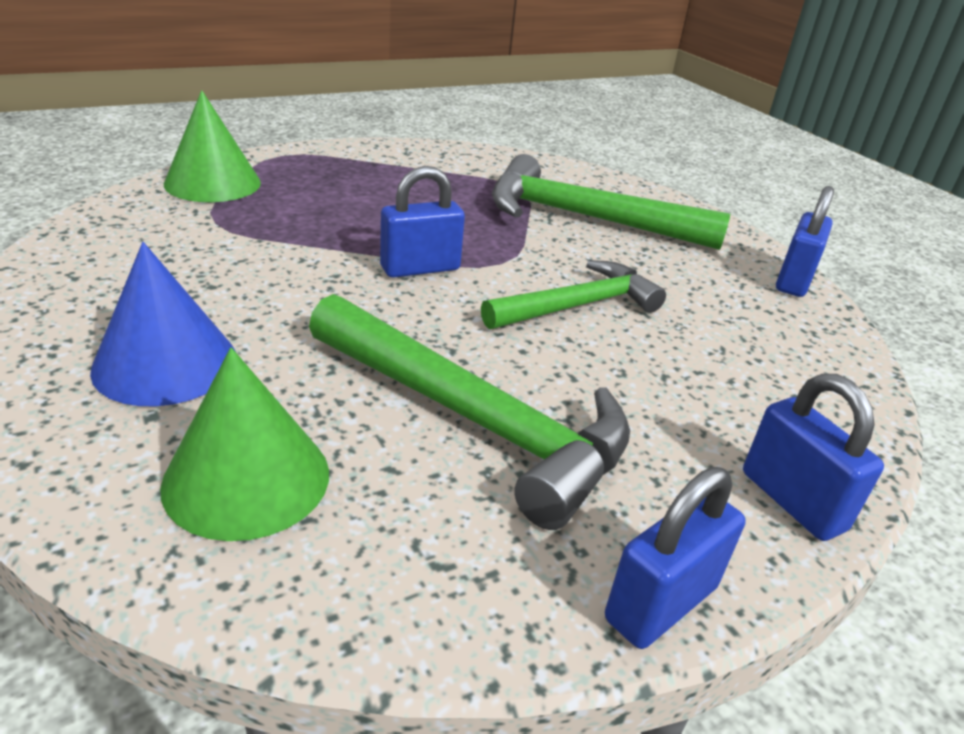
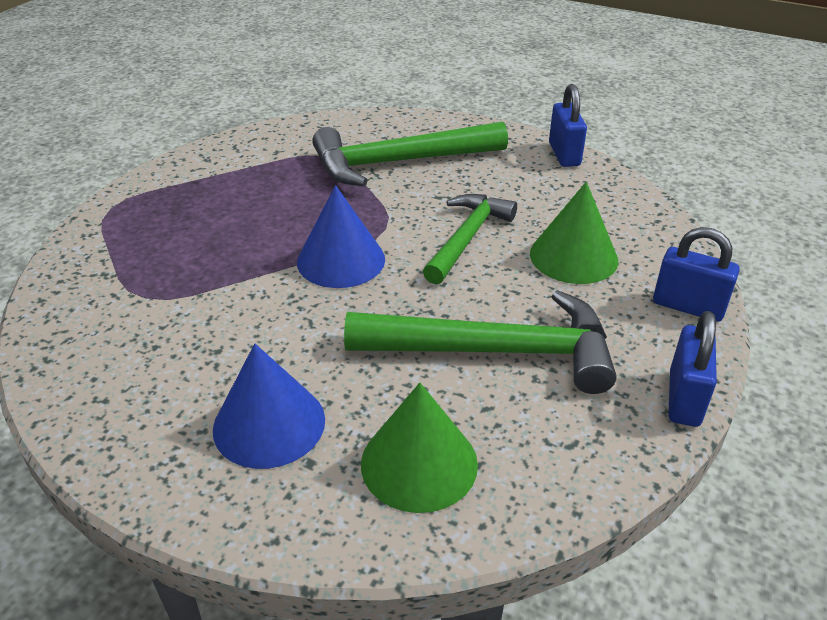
camera: 30 degrees left, 5 degrees up
(213, 183) = (92, 262): green cone -> green cone (573, 256)
(420, 268) = (341, 260): blue padlock -> blue cone

